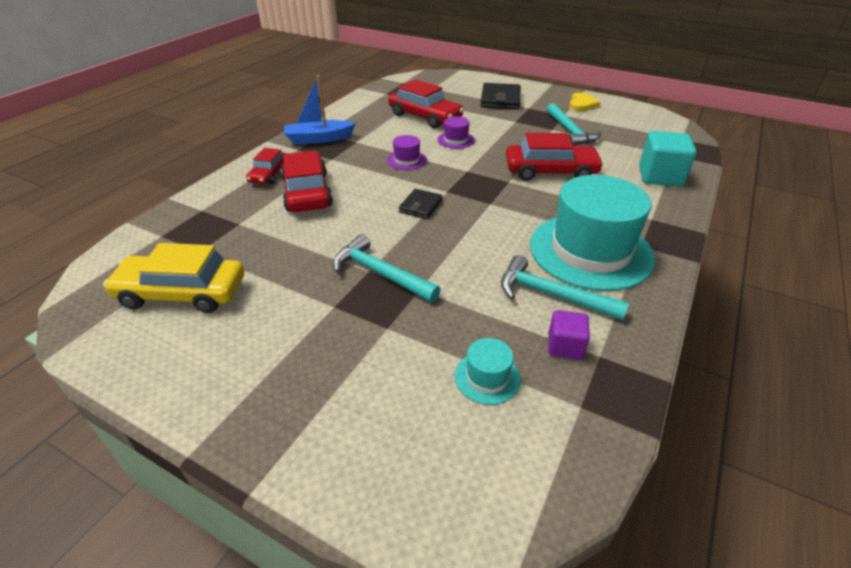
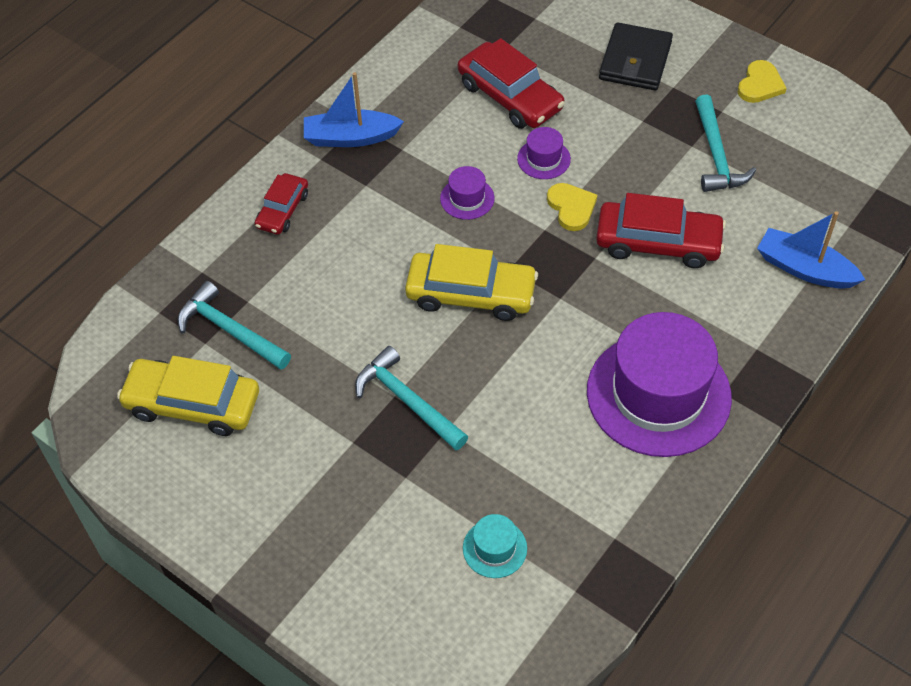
camera: 10 degrees right, 15 degrees up
(307, 192) = (330, 251): red car -> none
(421, 206) = (471, 294): black wallet -> yellow car
(482, 159) = (571, 207): none -> yellow heart
(551, 294) = (591, 454): turquoise hammer -> turquoise hammer (230, 330)
(565, 346) = (583, 522): purple cube -> none
(590, 251) = (658, 394): turquoise hat -> purple hat
(660, 176) = (804, 269): turquoise cube -> blue boat

